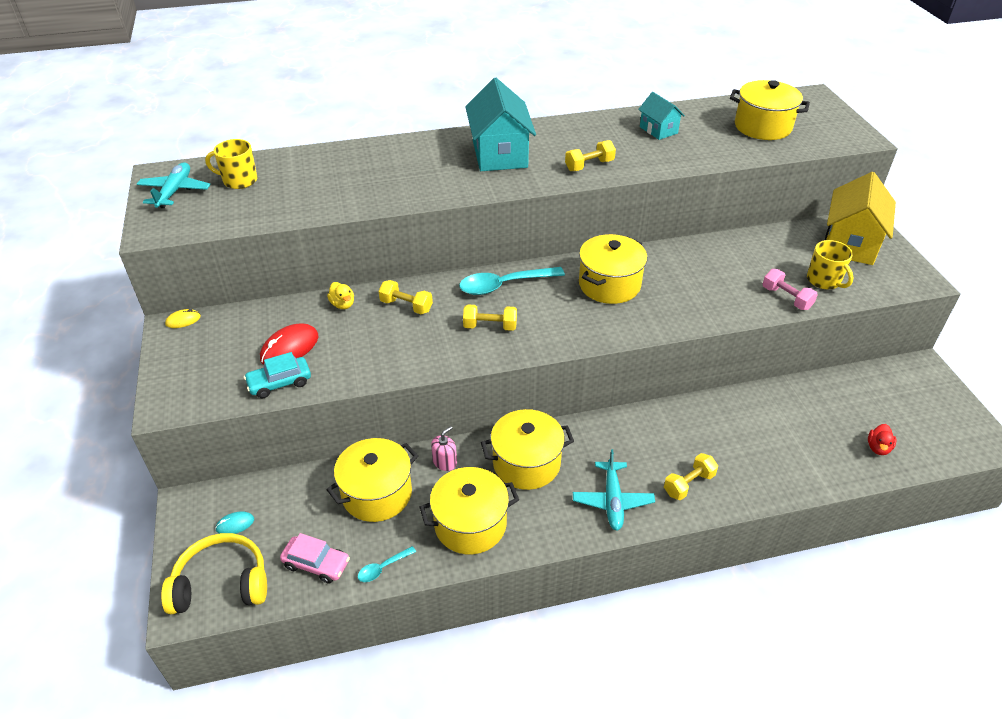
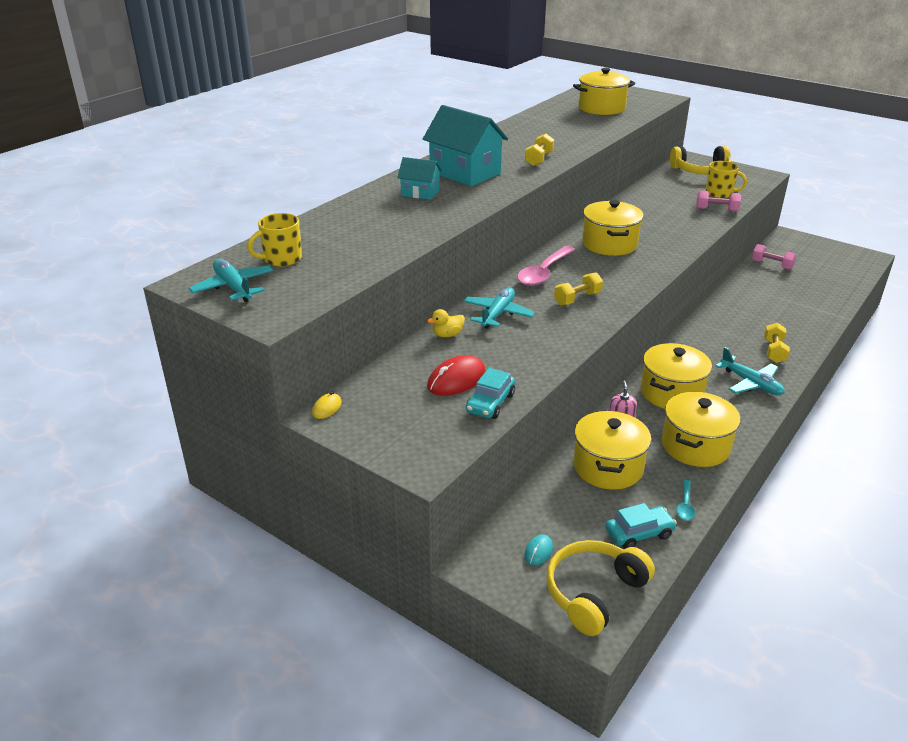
camera: 40 degrees left, 10 degrees down
(289, 348) = (456, 379): red mouse -> red mouse turned 45 degrees clockwise
(316, 564) = (639, 533): pink car -> turquoise car
(343, 304) = (447, 335): yellow duck -> yellow duck turned 135 degrees clockwise
(406, 306) = (498, 314): yellow dumbbell -> turquoise plane
(504, 285) = (544, 273): turquoise spoon -> pink spoon
(658, 130) = (544, 128): turquoise house -> turquoise house (420, 193)
(844, 390) = (771, 265): none -> pink dumbbell
(850, 243) = (701, 171): yellow house -> yellow headphones
(878, 448) = (829, 284): red duck -> none

